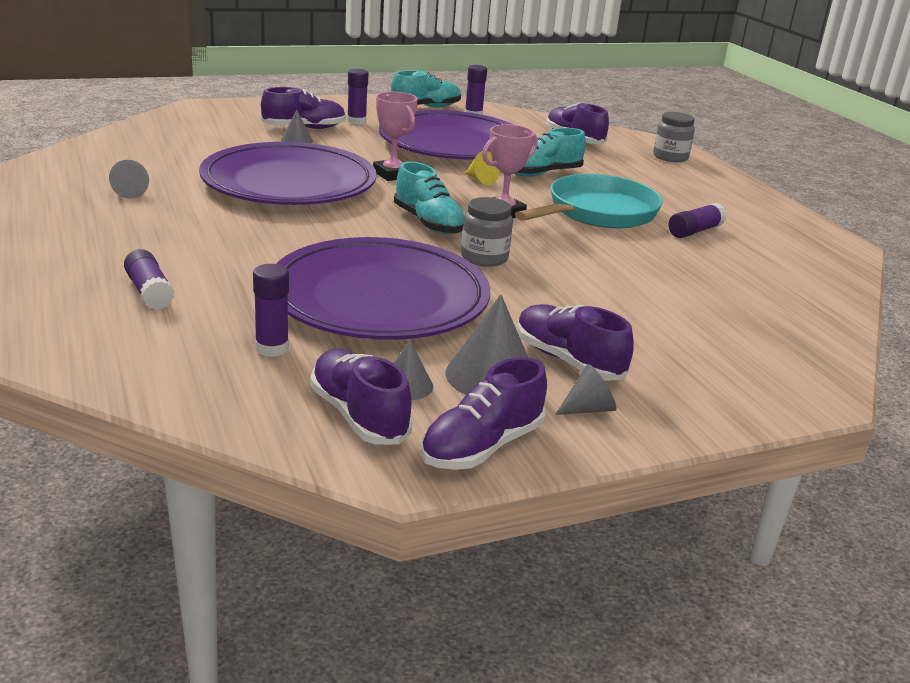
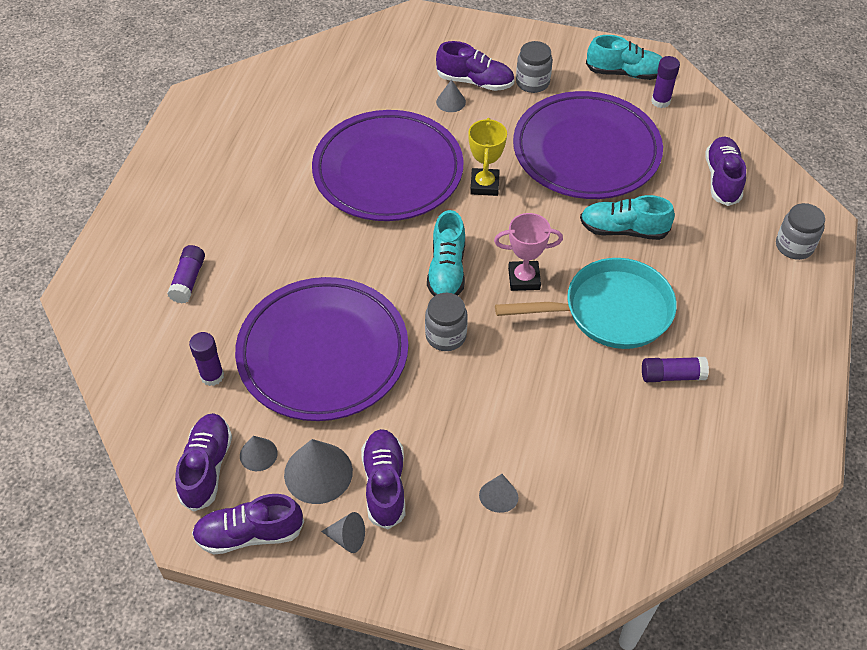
camera: 40 degrees right, 25 degrees up
(129, 192) = (264, 144): grey cone -> grey cone (498, 497)
(356, 121) = (532, 82): purple glue stick -> grey jar
(392, 174) = (484, 185): pink trophy -> yellow trophy
(480, 180) = (554, 221): yellow cone -> none

